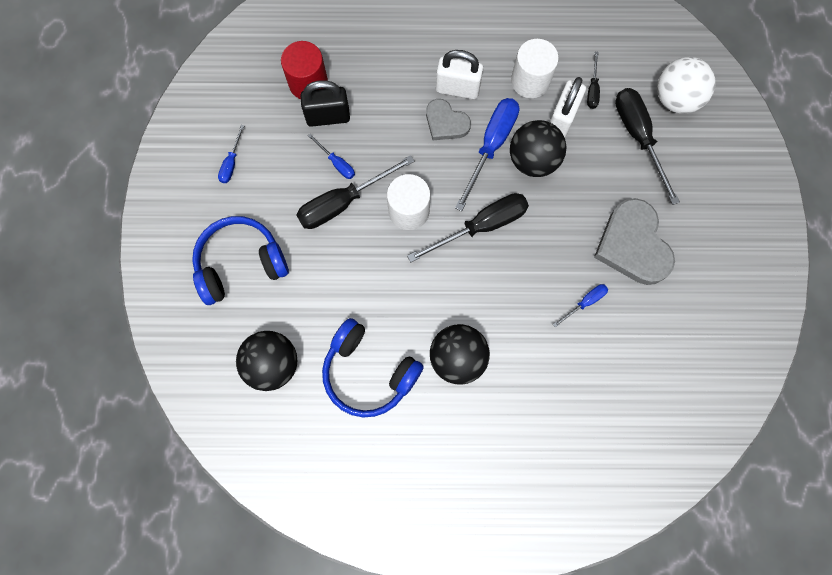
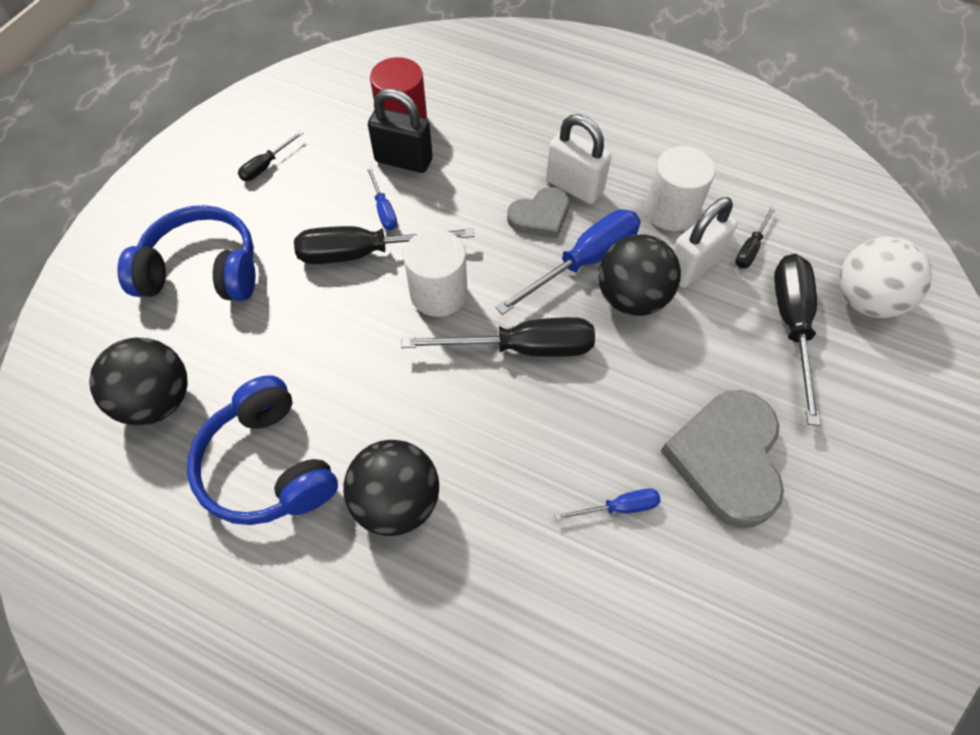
camera: 25 degrees right, 15 degrees down
(231, 163) = (266, 166): blue screwdriver -> black screwdriver
(446, 122) = (540, 216): grey heart -> grey heart turned 90 degrees counterclockwise

